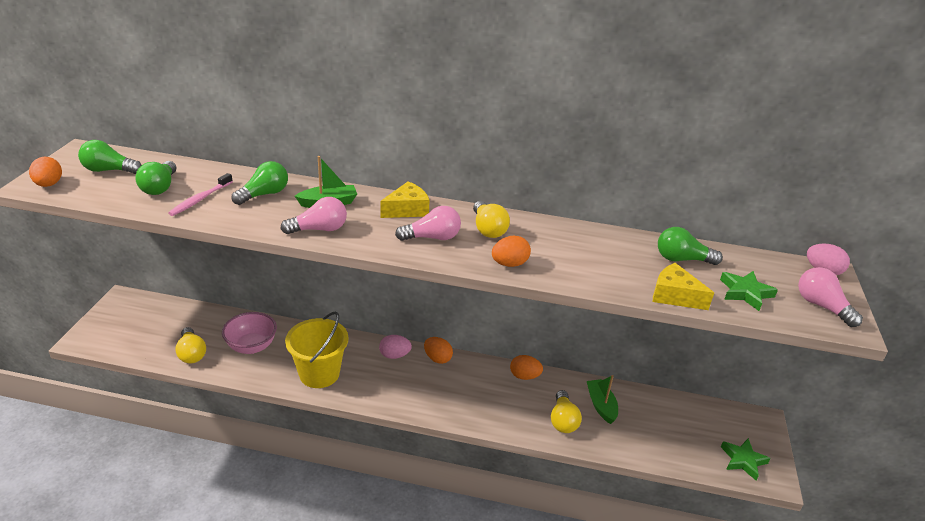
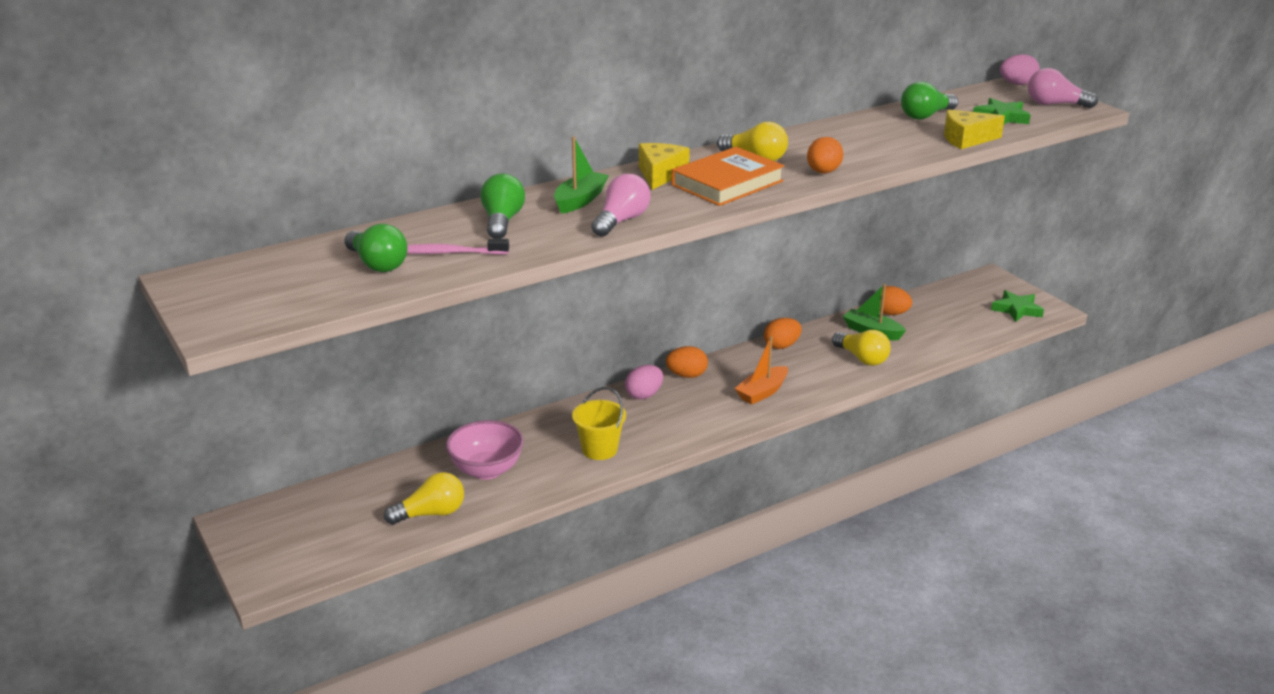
camera: 40 degrees left, 5 degrees down
(49, 184) = (237, 319): orange egg -> orange egg (890, 313)
(109, 170) = (275, 278): green light bulb -> none
(192, 353) = (431, 513): yellow light bulb -> yellow light bulb turned 45 degrees counterclockwise
(200, 199) = (448, 253): pink toothbrush -> pink toothbrush turned 105 degrees clockwise
(319, 373) = (599, 449): yellow bucket -> yellow bucket, size x0.64
(432, 237) = (727, 183): pink light bulb -> orange book
(462, 400) = (762, 392): none -> orange boat

